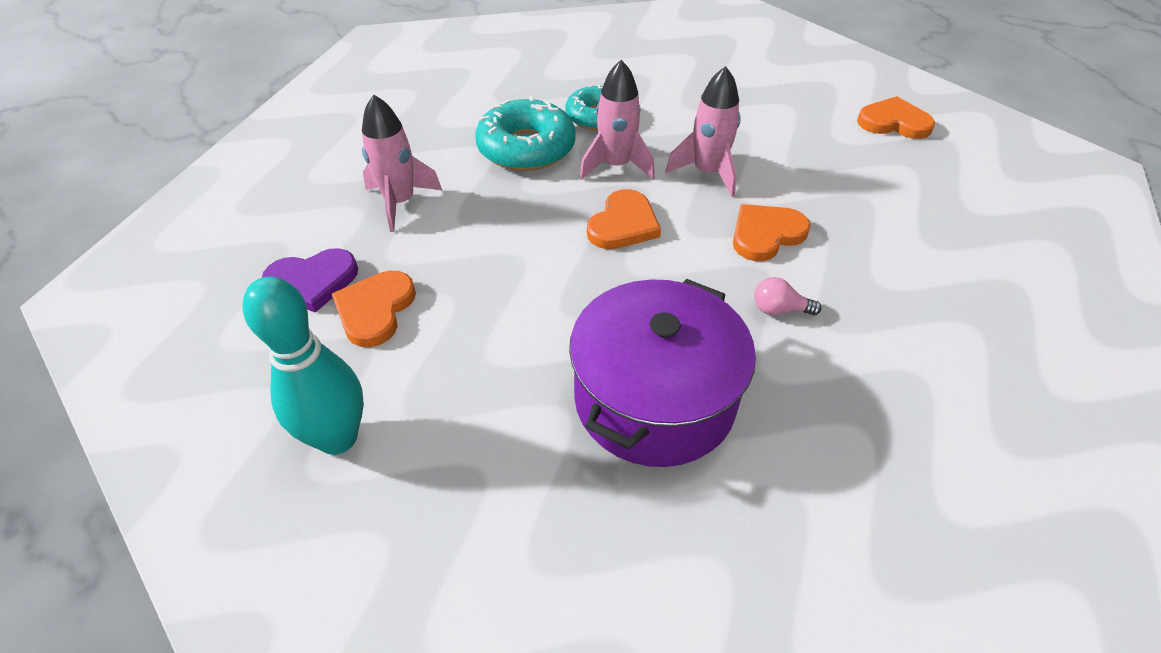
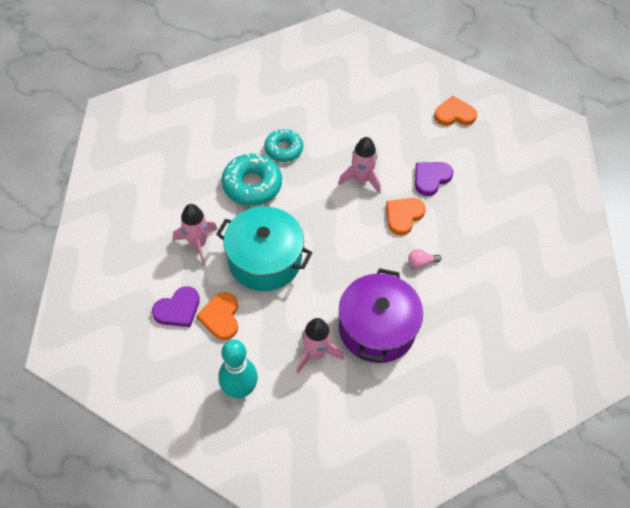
camera: 20 degrees left, 10 degrees up
(495, 245) = (265, 260): none -> turquoise pot
(616, 166) = (309, 186): pink rocket -> pink rocket (315, 353)
(623, 224) = (327, 228): orange heart -> none
(832, 193) = (431, 178): none -> purple heart

